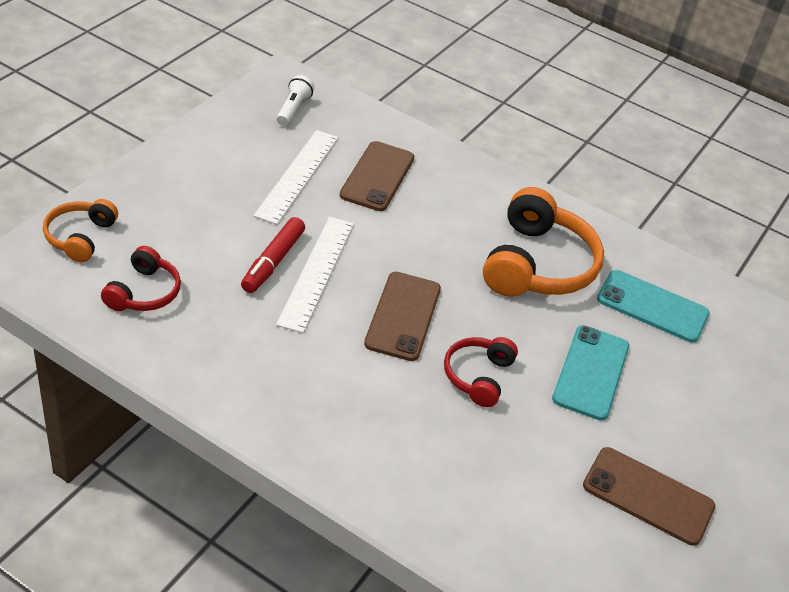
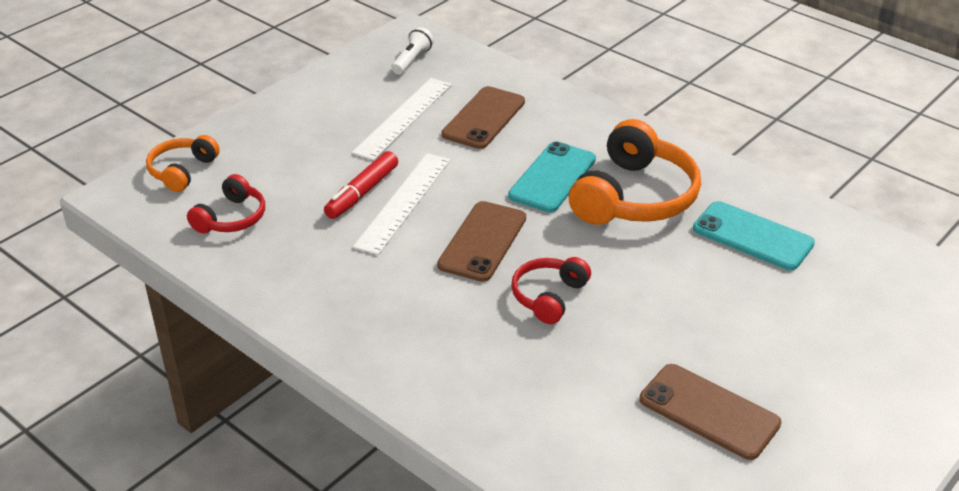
camera: 15 degrees right, 5 degrees down
(591, 372) = (671, 296): turquoise phone -> turquoise phone (552, 177)

